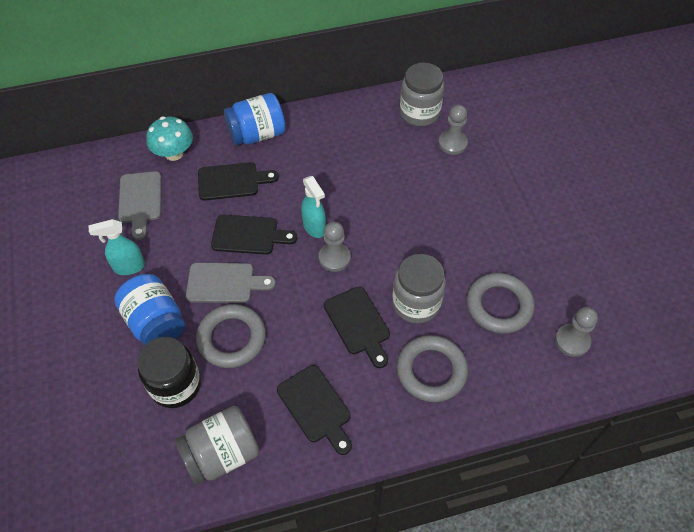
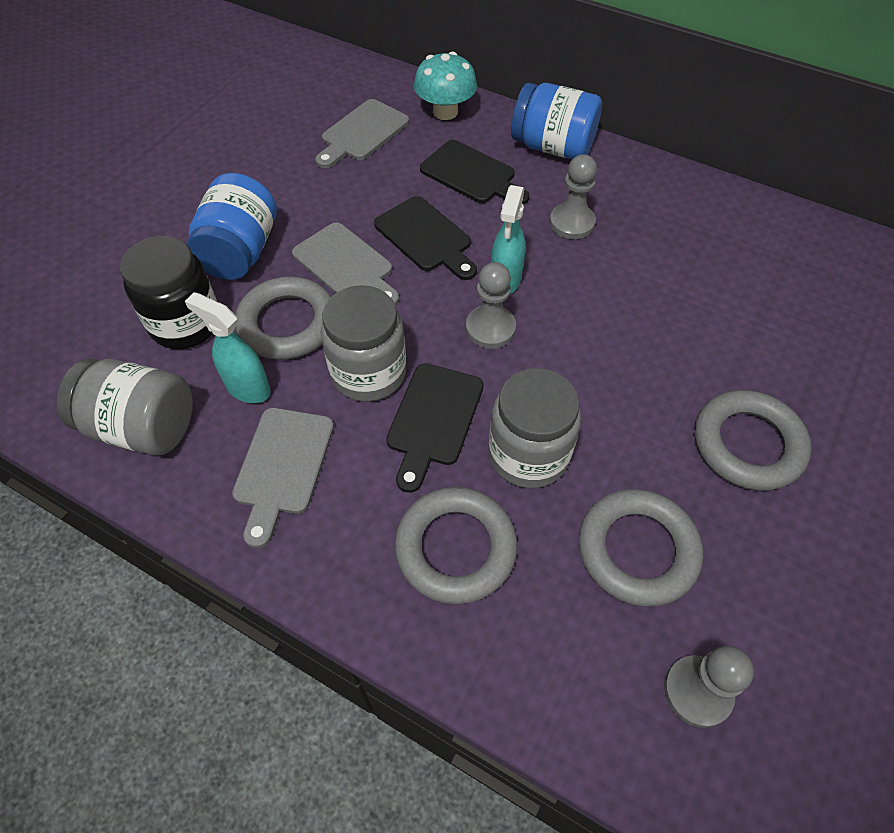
camera: 45 degrees right, 0 degrees up
(129, 267) = (280, 184): turquoise spray bottle -> turquoise spray bottle (247, 388)
(316, 407) = (282, 466): black cutting board -> grey cutting board
(419, 113) = (785, 247): grey jar -> grey jar (368, 373)
(452, 143) = (794, 310): grey pawn -> grey pawn (572, 223)
(494, 223) = (747, 444): none -> grey ring

